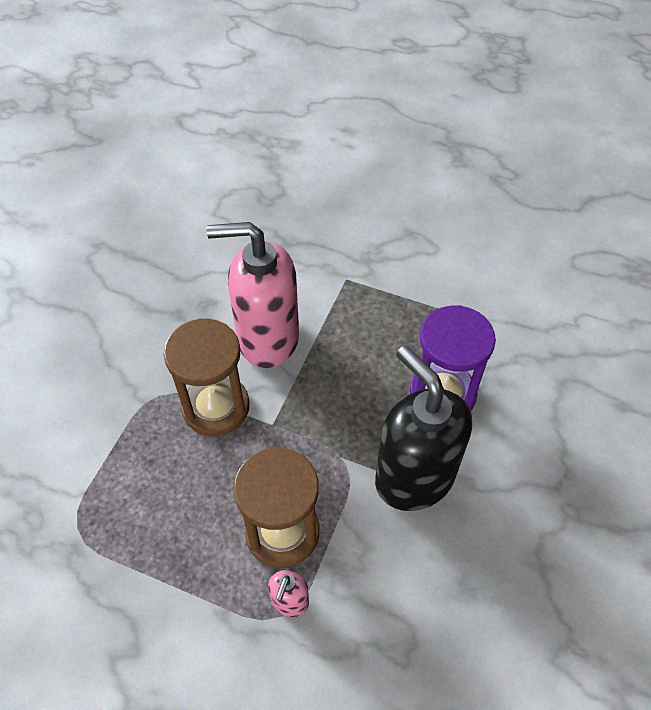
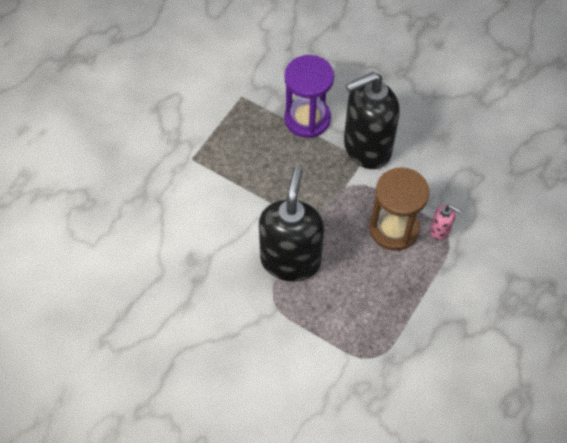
camera: 80 degrees left, 5 degrees up
(216, 407) = (290, 260): brown hourglass -> black soap dispenser
(267, 339) = (236, 219): pink soap dispenser -> none

